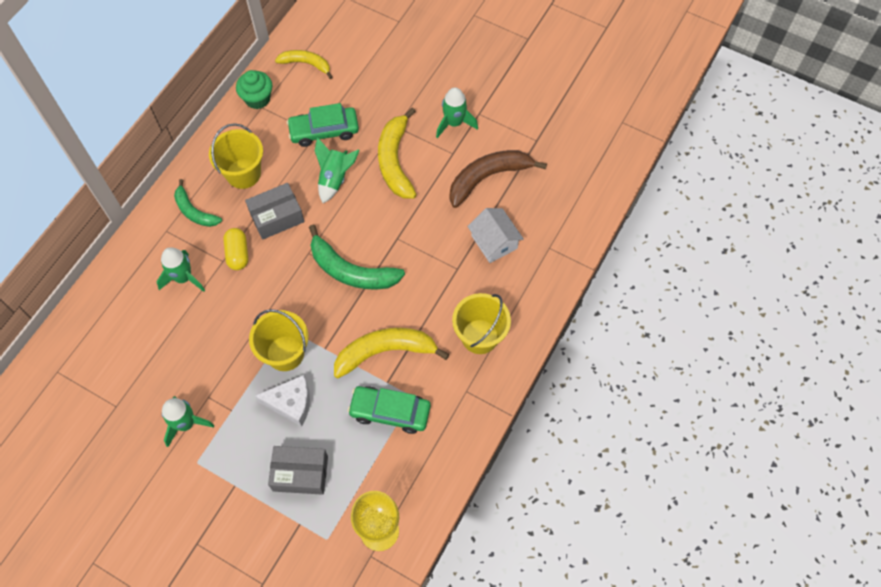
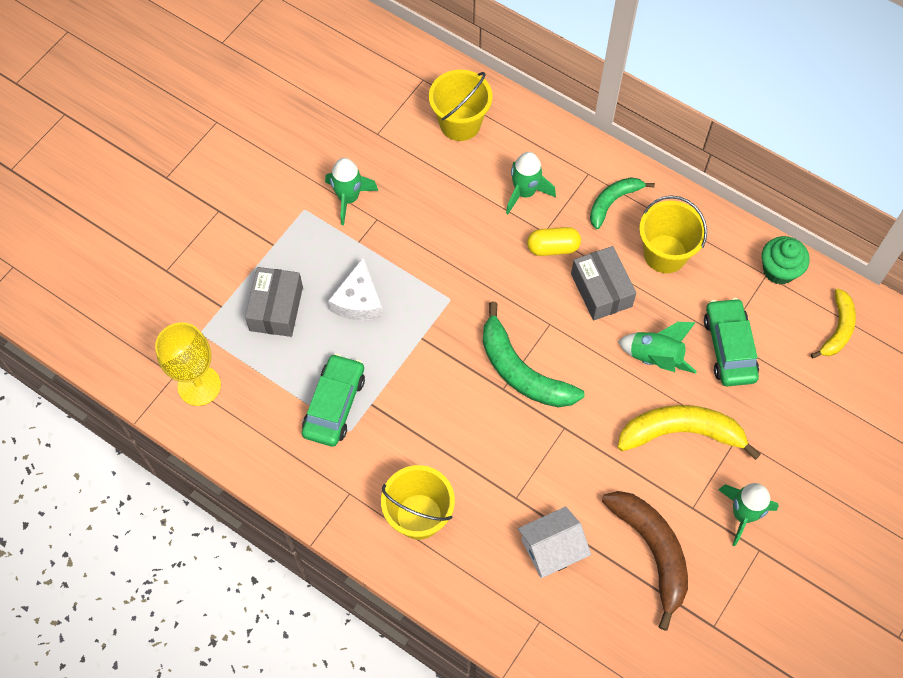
camera: 95 degrees right, 0 degrees up
(285, 353) = (420, 296): yellow bucket -> yellow bucket (460, 123)
(351, 271) = (522, 371): green banana -> green banana turned 75 degrees counterclockwise
(385, 352) = (410, 404): yellow banana -> none

